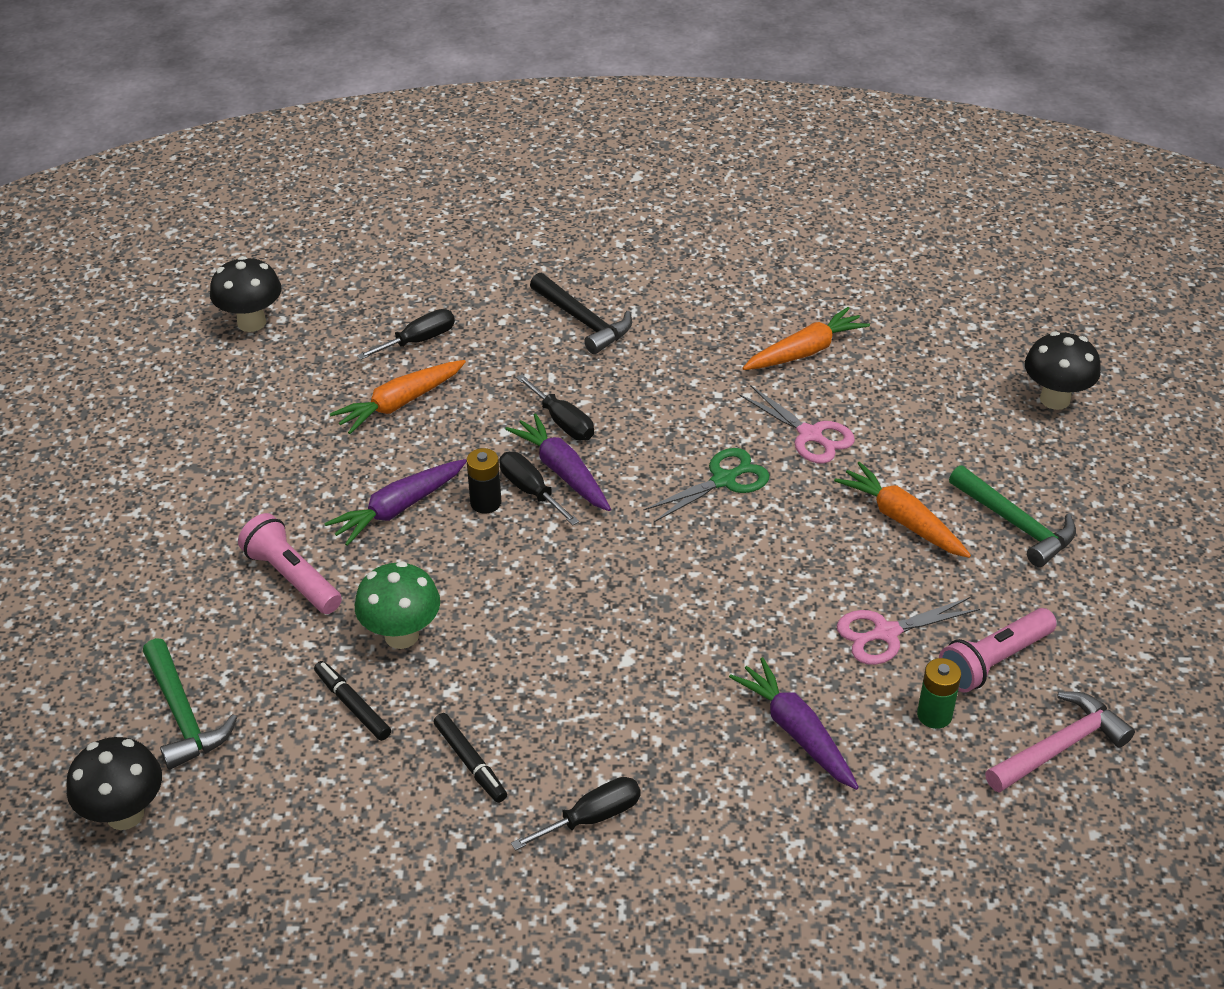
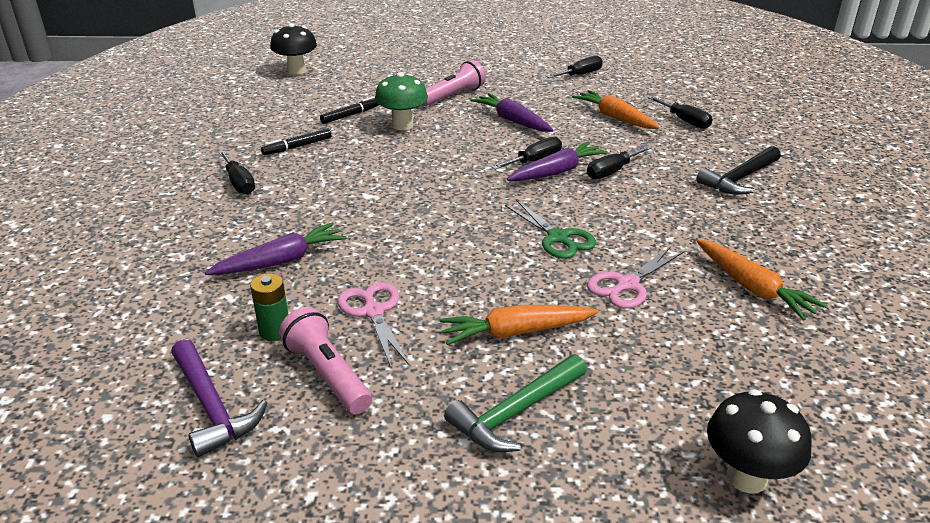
camera: 90 degrees right, 10 degrees down
(183, 715) = (355, 78): green hammer -> none
(232, 425) = (580, 75): none -> black screwdriver
(251, 322) = (679, 74): black mushroom -> none
(485, 503) = (521, 146): black battery -> none
(902, 520) = (516, 332): orange carrot -> orange carrot turned 150 degrees counterclockwise
(1060, 746) = (212, 407): pink hammer -> purple hammer

